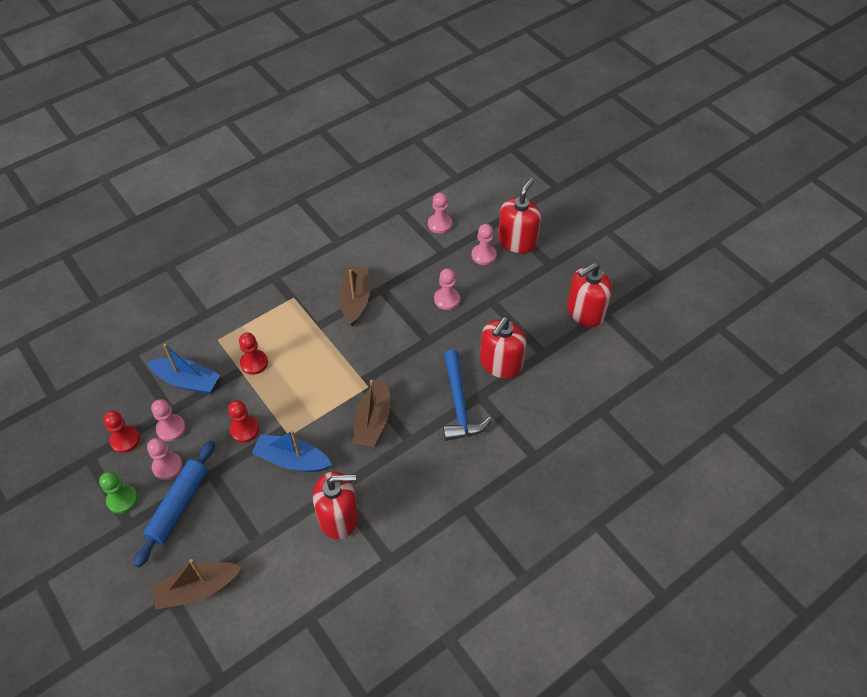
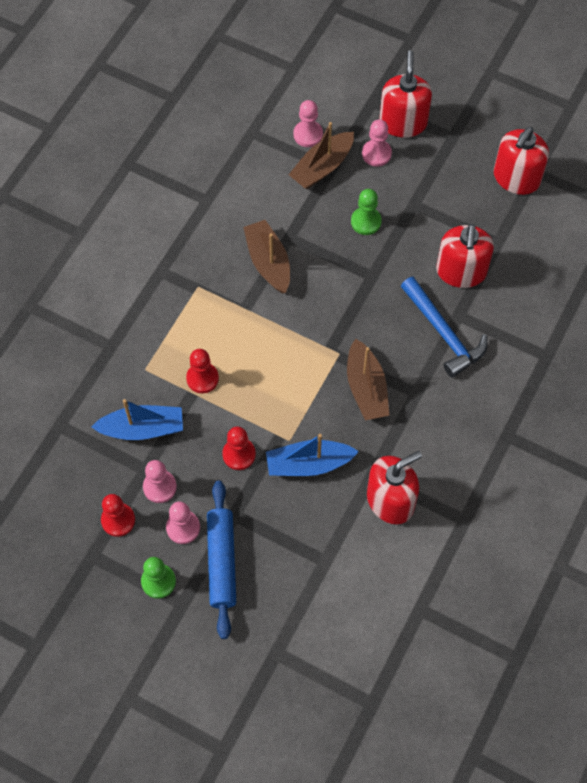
camera: 25 degrees left, 10 degrees up
(198, 589) = (295, 632): brown boat -> brown boat (322, 167)
(447, 299) = (366, 222): pink pawn -> green pawn

